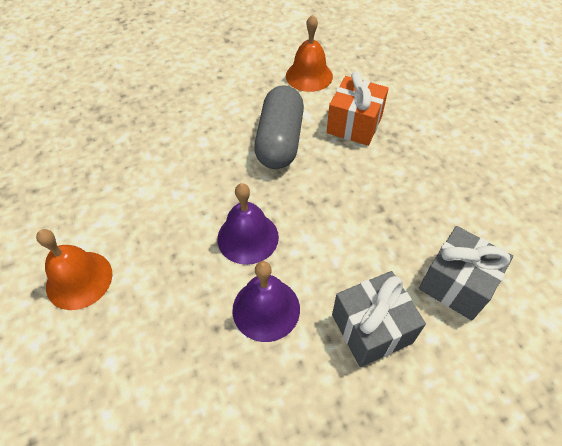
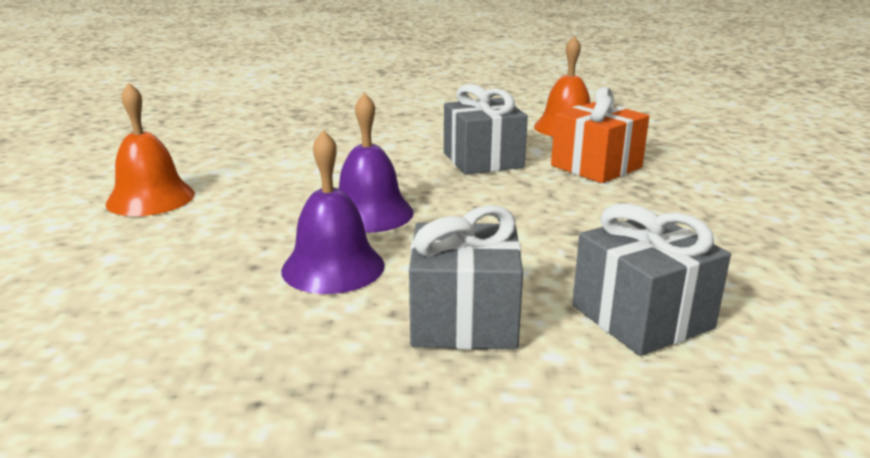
camera: 25 degrees right, 30 degrees down
(279, 141) = (483, 160): grey capsule -> grey gift

